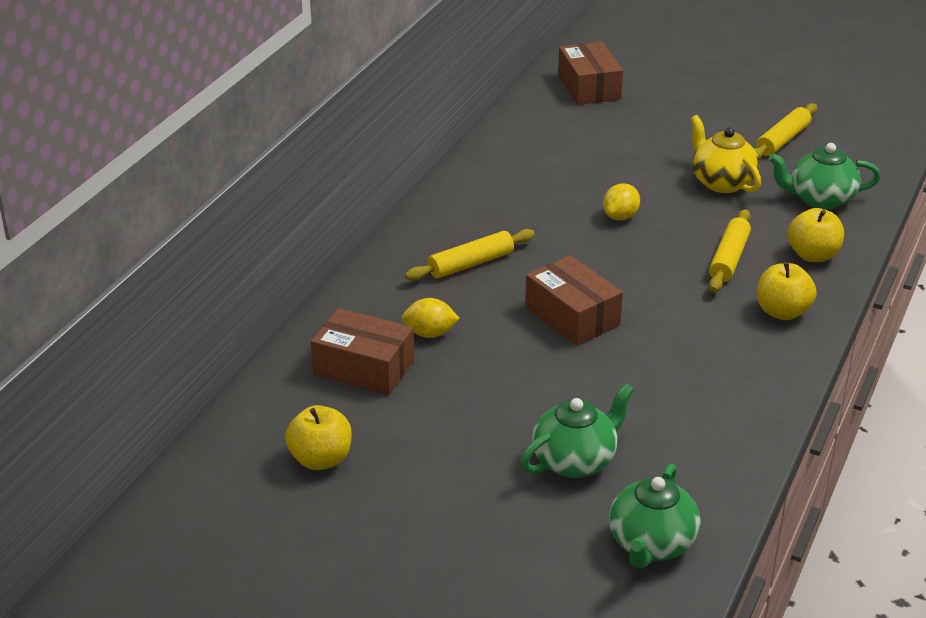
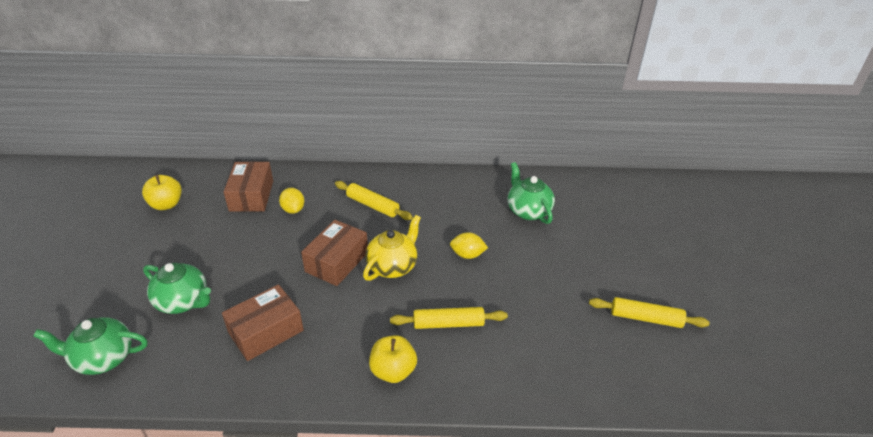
camera: 65 degrees right, 5 degrees up
(589, 87) = (624, 199): brown box -> brown box (266, 331)
(721, 182) = (552, 296): yellow teapot -> yellow teapot (393, 266)
(813, 255) = (484, 374): yellow apple -> none
(820, 199) = (572, 361): green teapot -> green teapot (528, 211)

